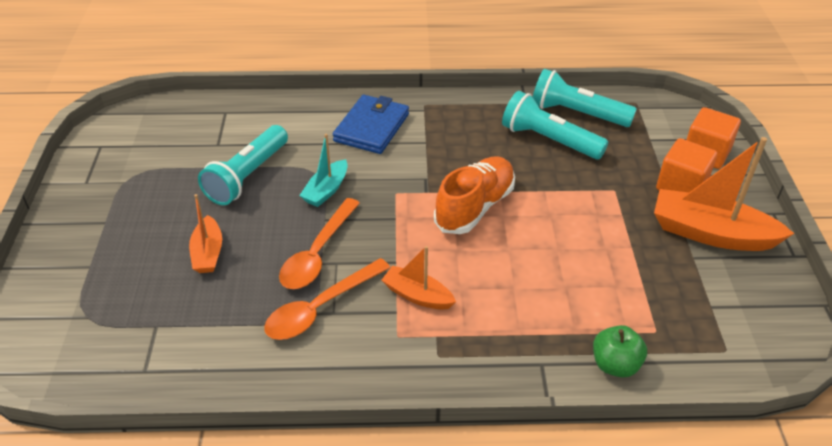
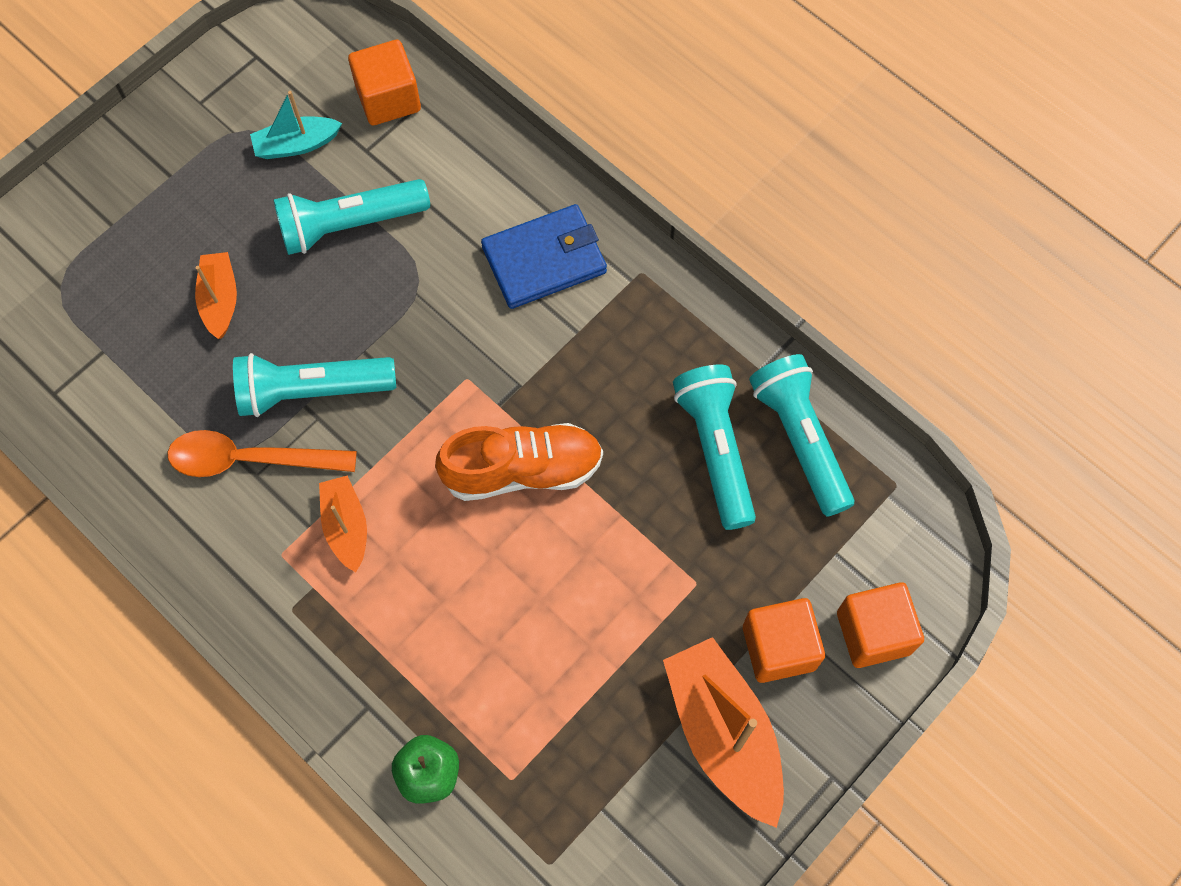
camera: 45 degrees right, 25 degrees up
(204, 119) = (388, 98): none -> orange cube
(208, 253) = (220, 300): orange boat -> orange boat turned 135 degrees clockwise
(317, 253) = (312, 391): orange spoon -> turquoise flashlight
(326, 190) = (404, 313): turquoise boat -> turquoise boat (296, 145)

